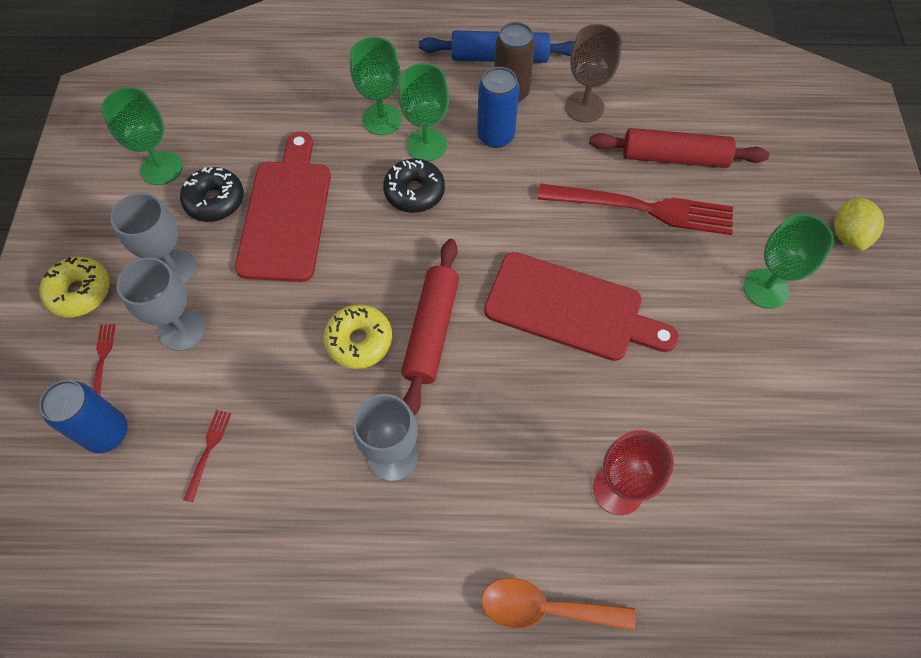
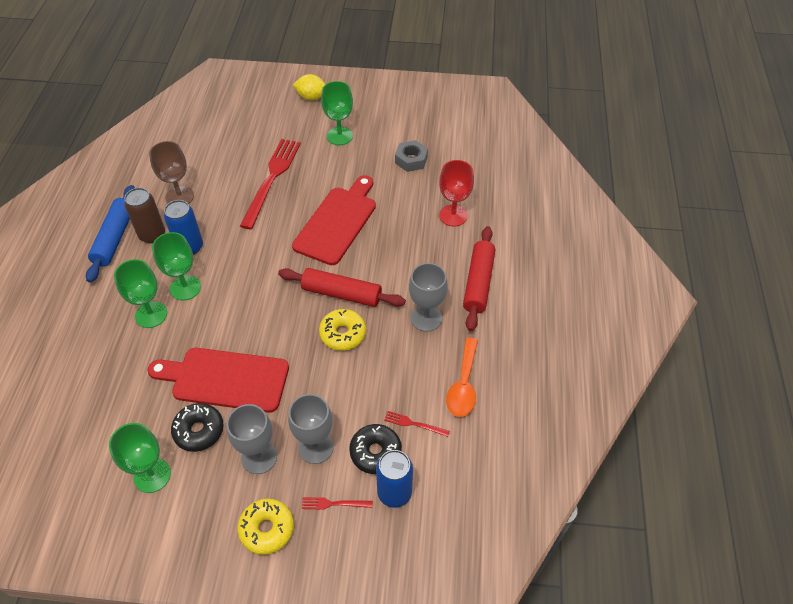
camera: 85 degrees left, 10 degrees down
(414, 192) = (226, 297): black donut -> black donut (375, 452)
(545, 608) = (516, 253): orange spoon -> orange spoon (463, 385)
(674, 157) = (236, 159): red rolling pin -> red rolling pin (478, 283)
(739, 408) = (411, 160): none -> grey nut

